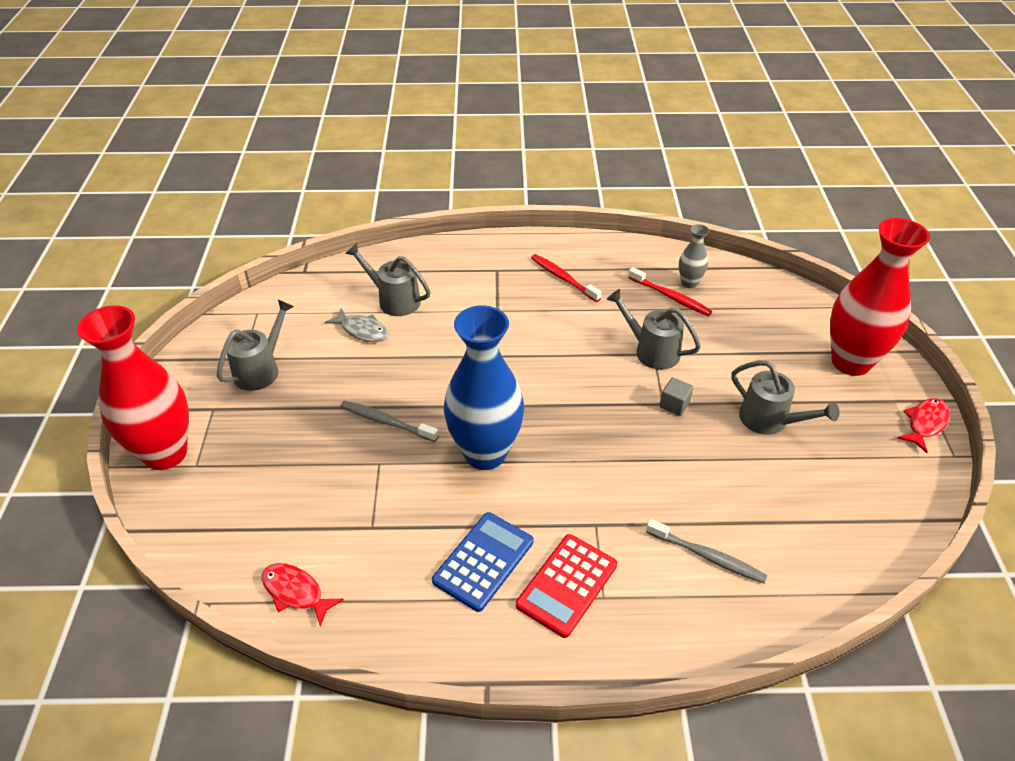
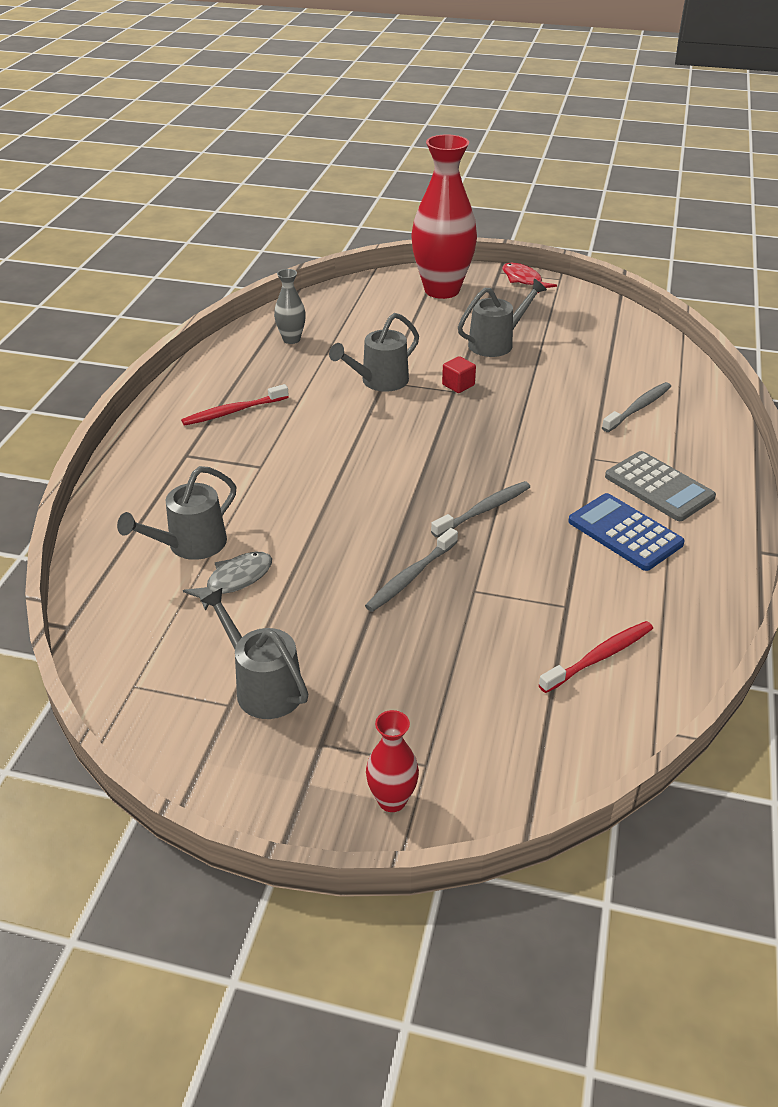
camera: 75 degrees left, 5 degrees down
(165, 453) = (392, 800): red vase -> red vase, size x0.45
(296, 592) = (647, 675): red fish -> none
(485, 453) = (484, 510): blue vase -> grey toothbrush
(566, 585) = (659, 487): red calculator -> grey calculator
(670, 297) = (306, 354): red toothbrush -> red toothbrush (599, 657)
(674, 404) = (458, 385): grey cube -> red cube

